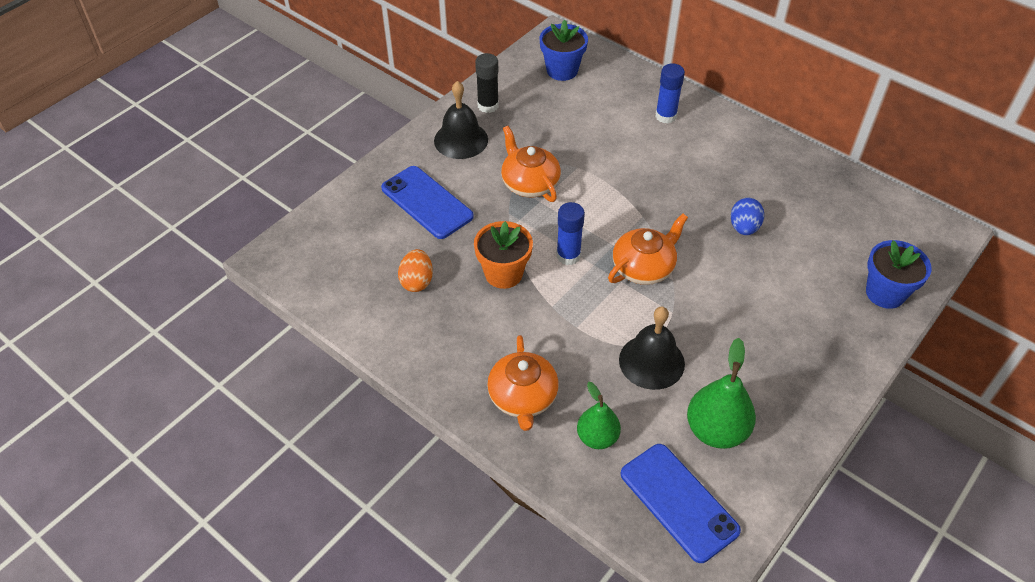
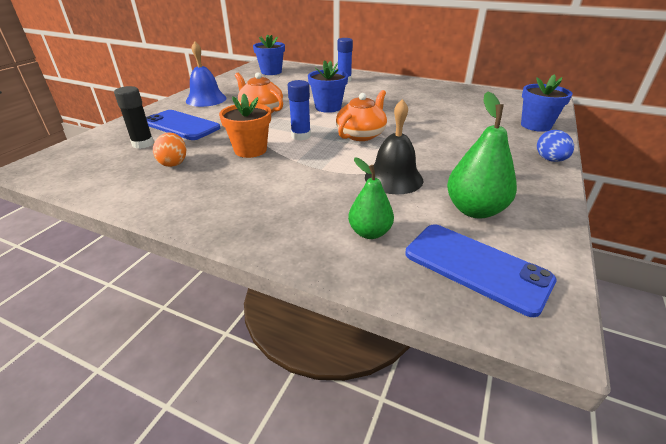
camera: 15 degrees left, 15 degrees down
(461, 140) = (206, 99): black bell -> blue bell
(488, 106) = (224, 86): black glue stick -> black glue stick (143, 144)
(523, 397) = (286, 217): orange teapot -> none
(620, 193) = (328, 107): none -> blue flower pot
(744, 228) = (421, 111): blue egg -> blue egg (550, 160)

